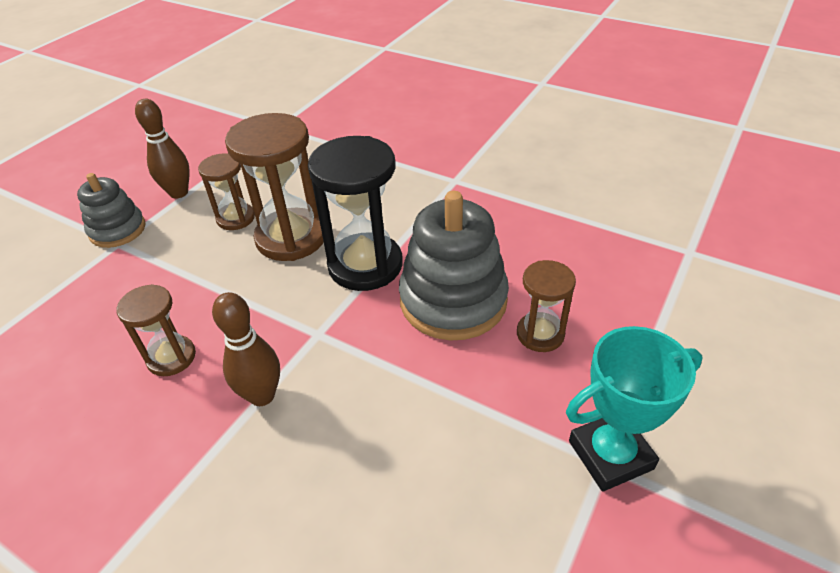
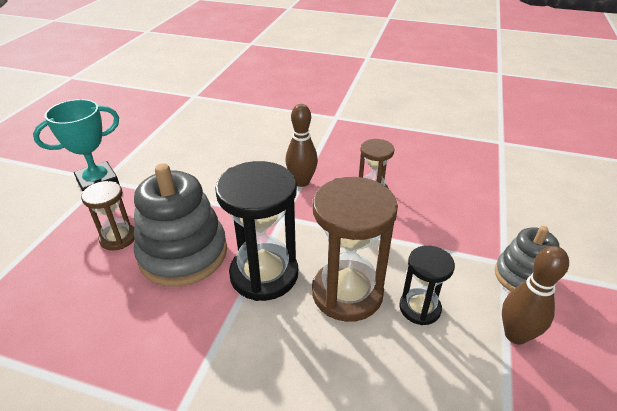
camera: 165 degrees right, 5 degrees down
(236, 218) = (419, 308): brown hourglass -> black hourglass

